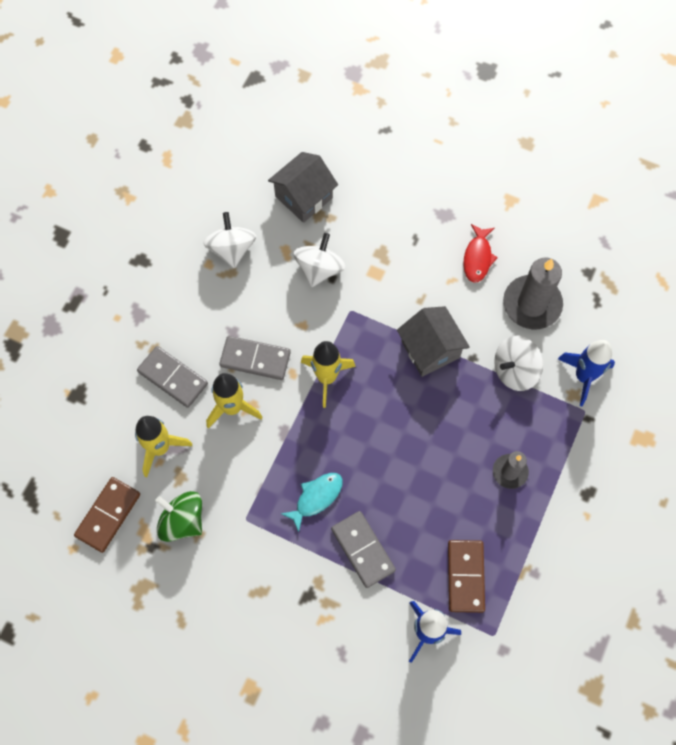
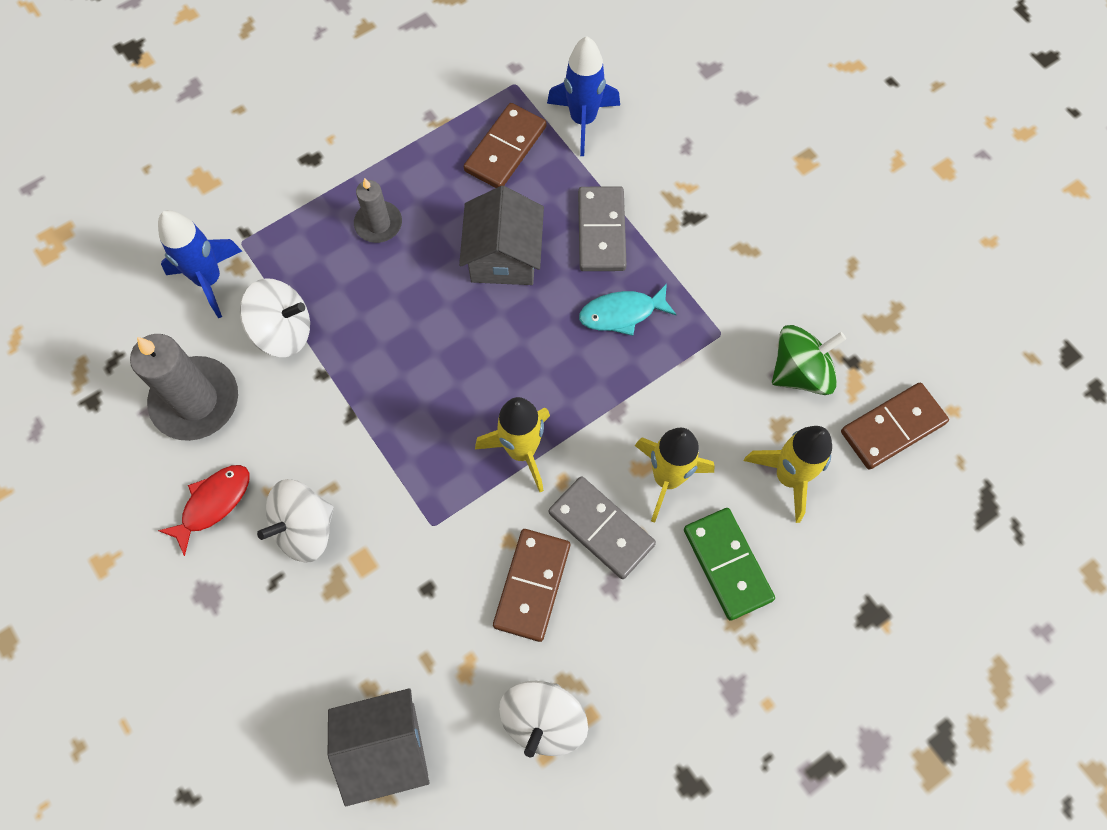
camera: 150 degrees left, 0 degrees up
(173, 377) = (727, 564): grey domino -> green domino
(182, 521) = (800, 372): green spinning top -> green spinning top turned 90 degrees counterclockwise
(276, 309) = (532, 585): none -> brown domino
(319, 269) = (436, 612): white spinning top -> white spinning top (304, 529)
(430, 349) = (366, 414): grey house -> grey house (504, 257)

